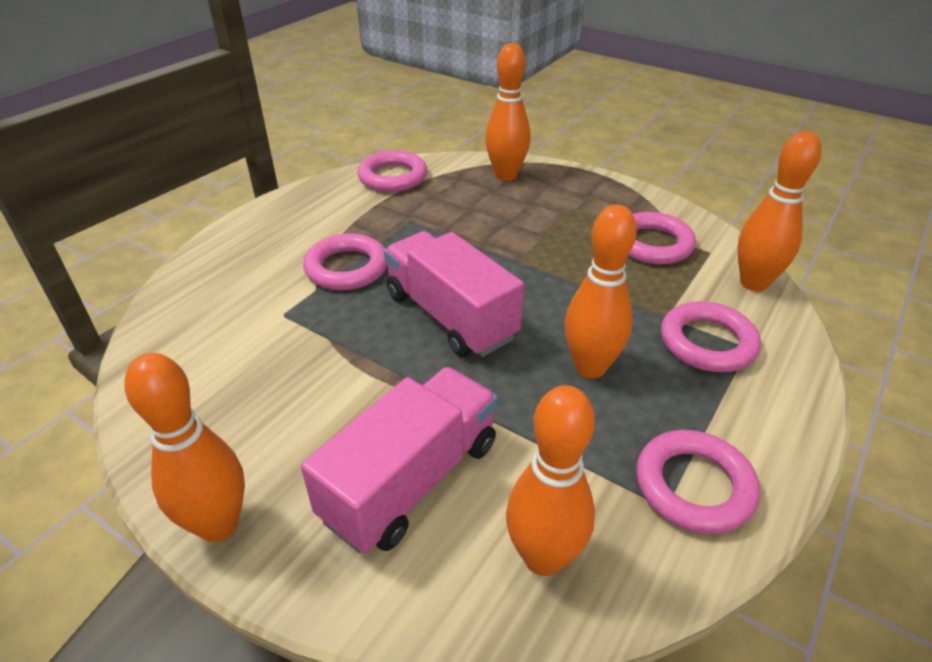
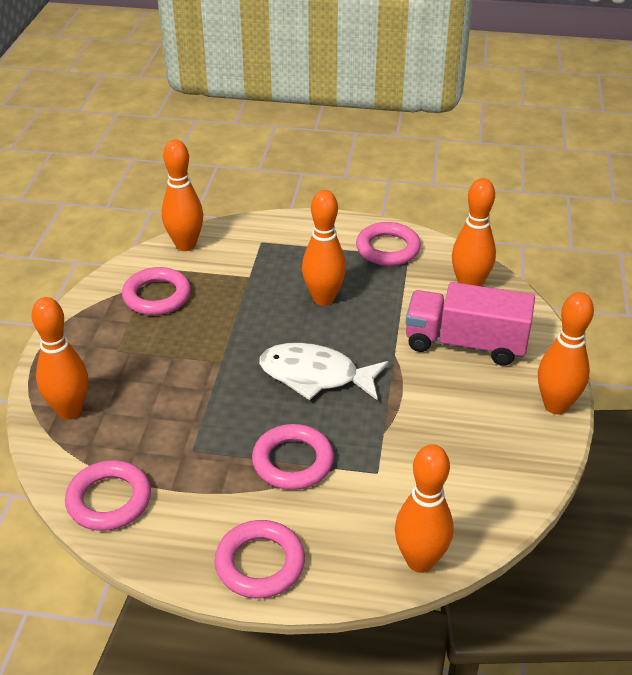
camera: 115 degrees left, 0 degrees up
(165, 304) = (420, 561): none -> orange bowling pin
(450, 316) = (315, 376): pink truck -> white fish
(707, 342) = (266, 257): pink ring -> pink ring (260, 563)

